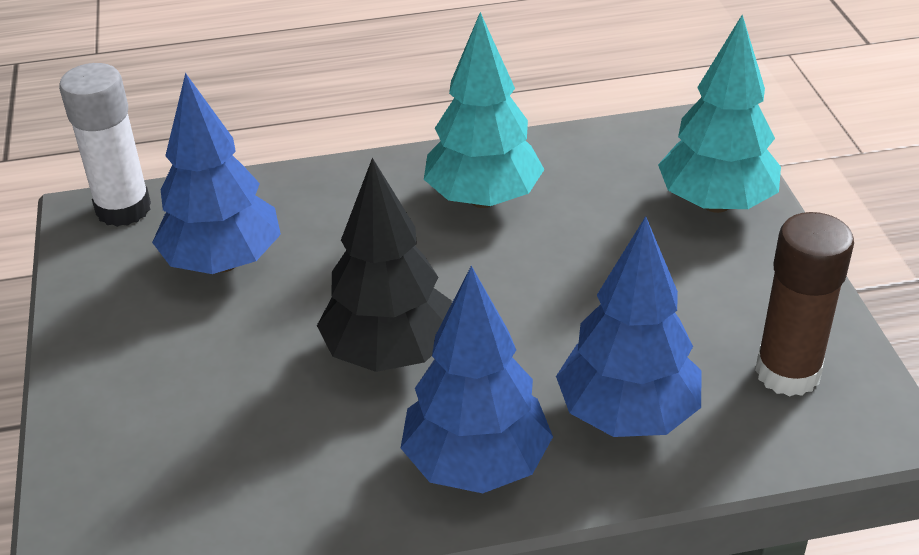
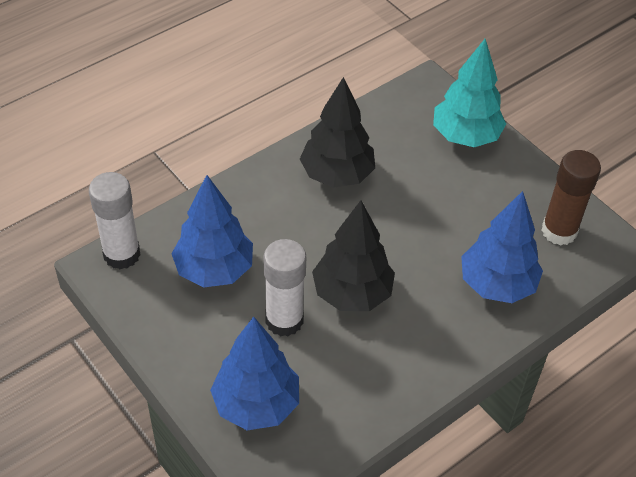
camera: 30 degrees left, 10 degrees up
(265, 355) = (284, 320): none -> white glue stick
(476, 464) = (440, 341): blue tree -> blue tree (256, 404)
(483, 199) = (337, 175): turquoise tree -> black tree

